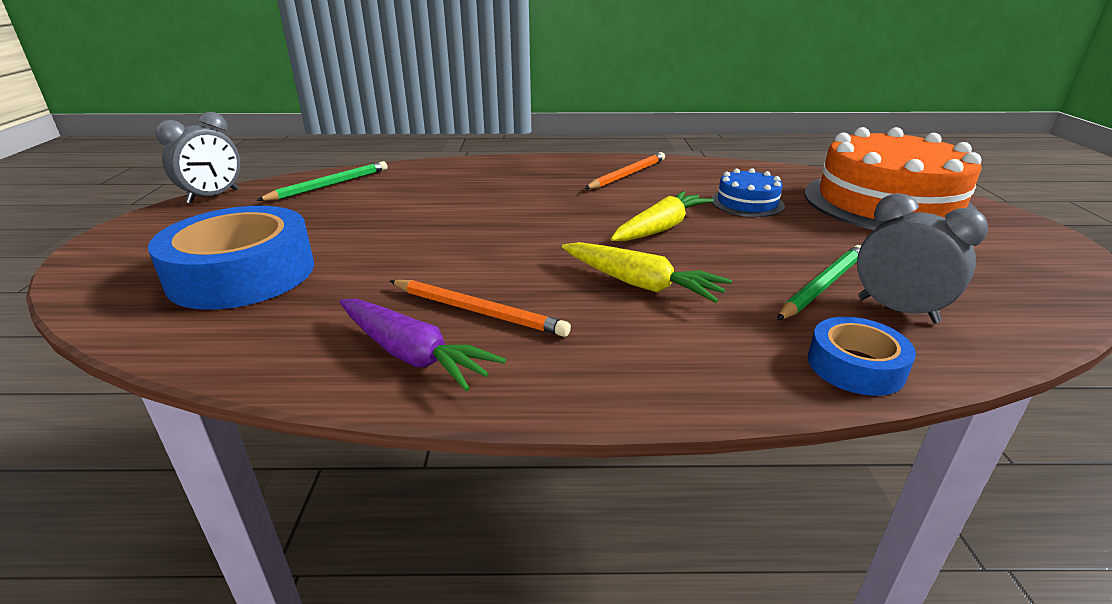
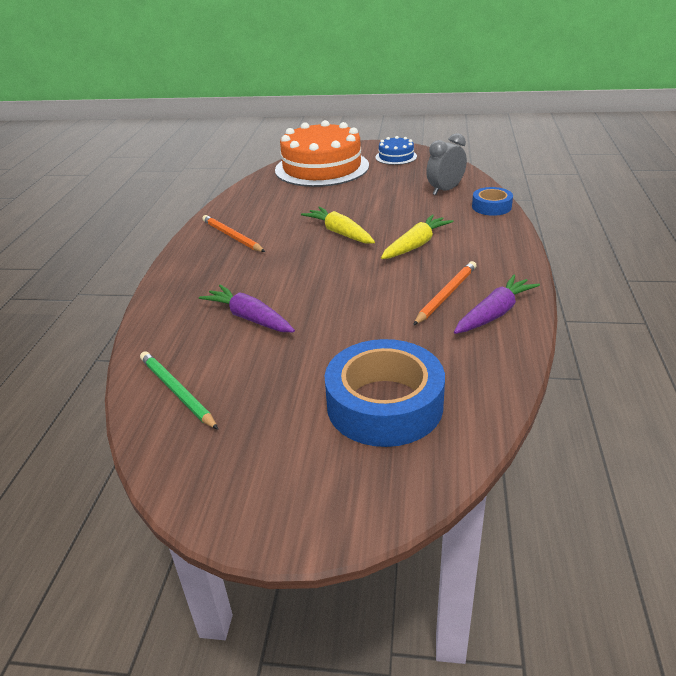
camera: 80 degrees left, 5 degrees up
(213, 196) = (172, 479): grey clock -> none
(443, 198) = (249, 318): none -> purple carrot
(747, 203) = (307, 203): blue cake -> blue cake (396, 157)
(822, 285) = (420, 201): green pencil -> none

